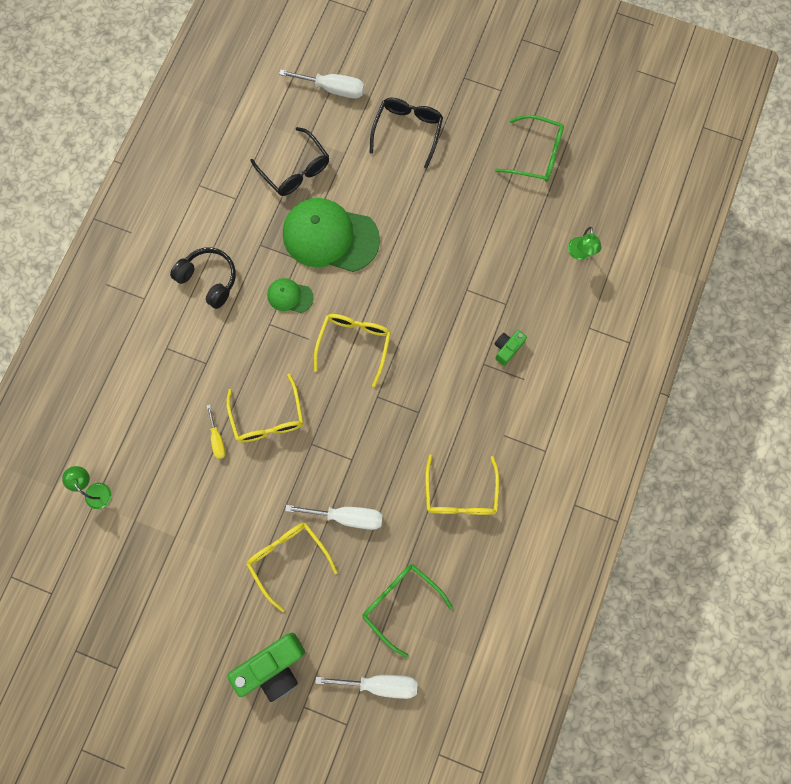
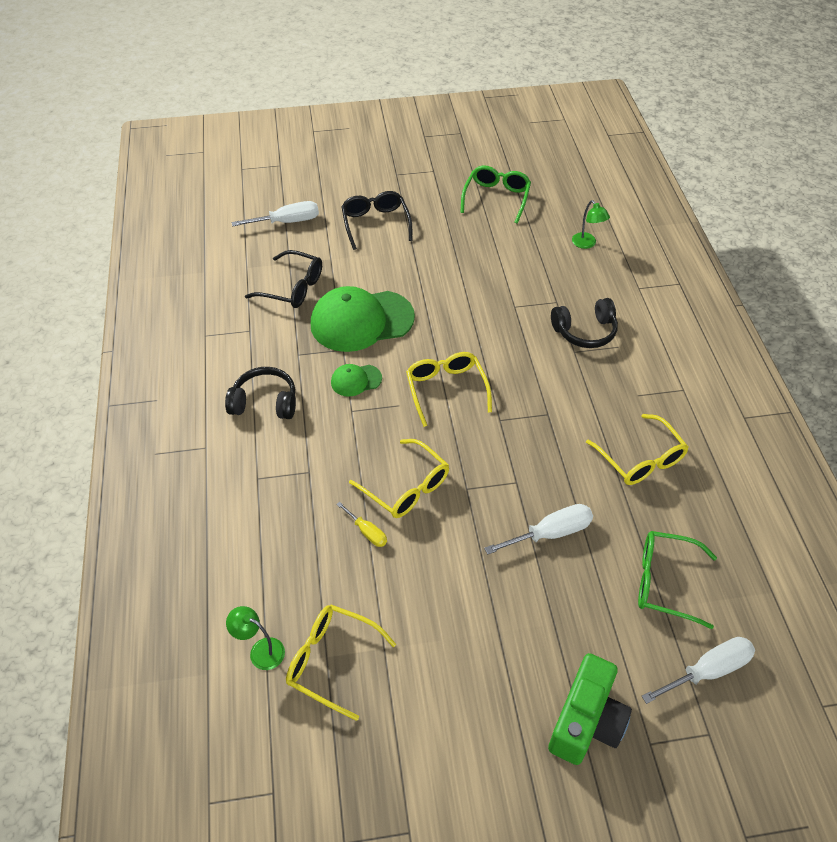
camera: 30 degrees left, 25 degrees down
(288, 558) = (521, 603): yellow glasses -> yellow glasses (331, 661)
(507, 348) = (585, 331): green camera -> black headphones
(536, 155) = (496, 198): green glasses -> green glasses turned 60 degrees counterclockwise

